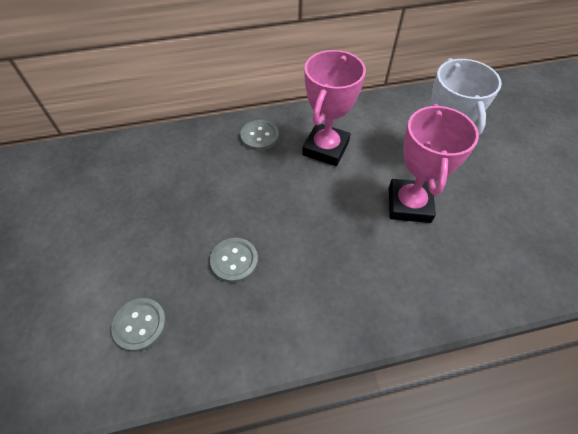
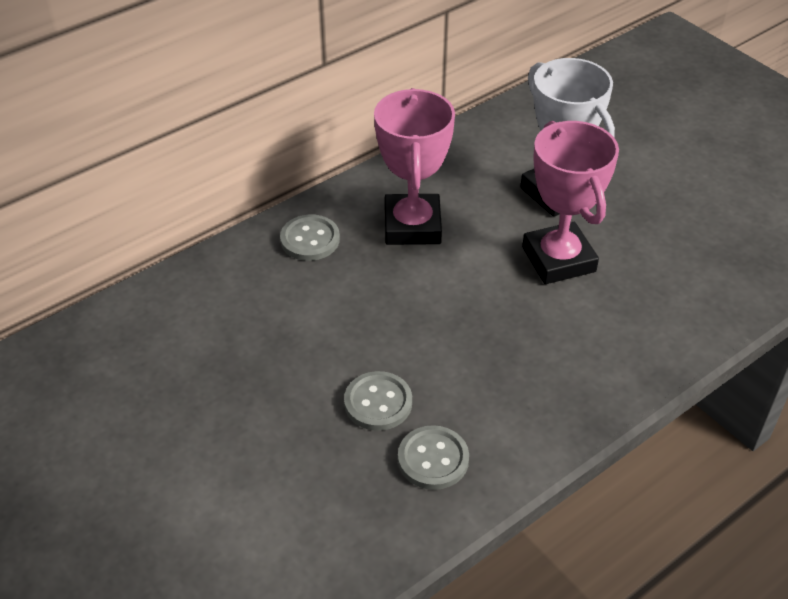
camera: 25 degrees left, 10 degrees down
(140, 325) = (304, 519): grey button -> grey button (433, 459)

